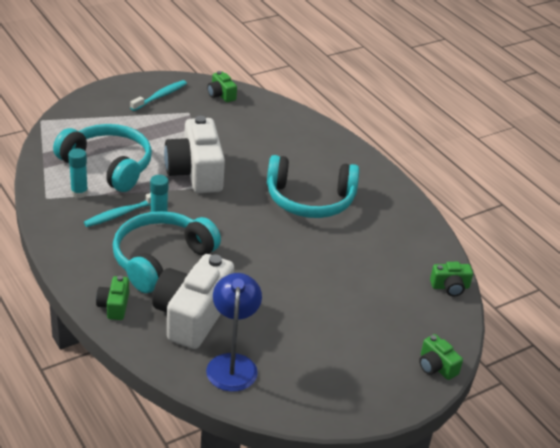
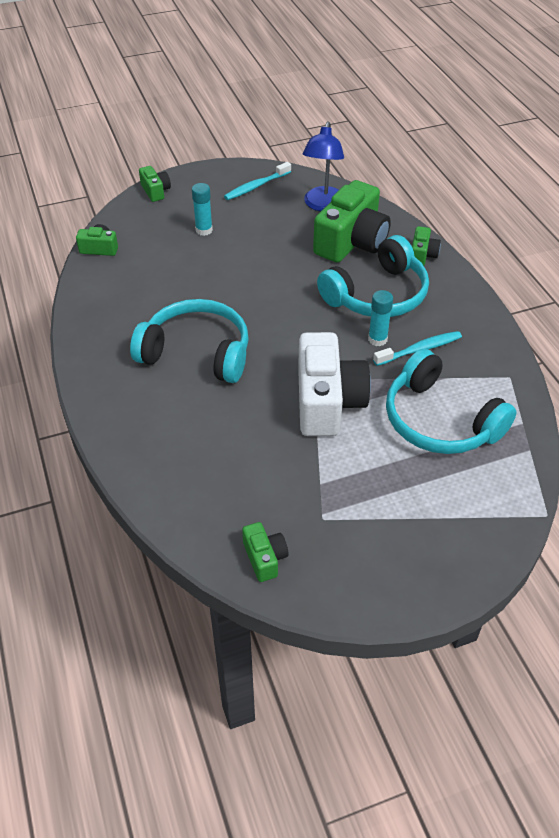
camera: 165 degrees left, 10 degrees up
(79, 193) = (471, 381): turquoise glue stick -> turquoise glue stick (204, 230)
(160, 96) = (365, 560): turquoise toothbrush -> turquoise toothbrush (256, 186)
(192, 316) = (352, 242): white camera -> green camera

